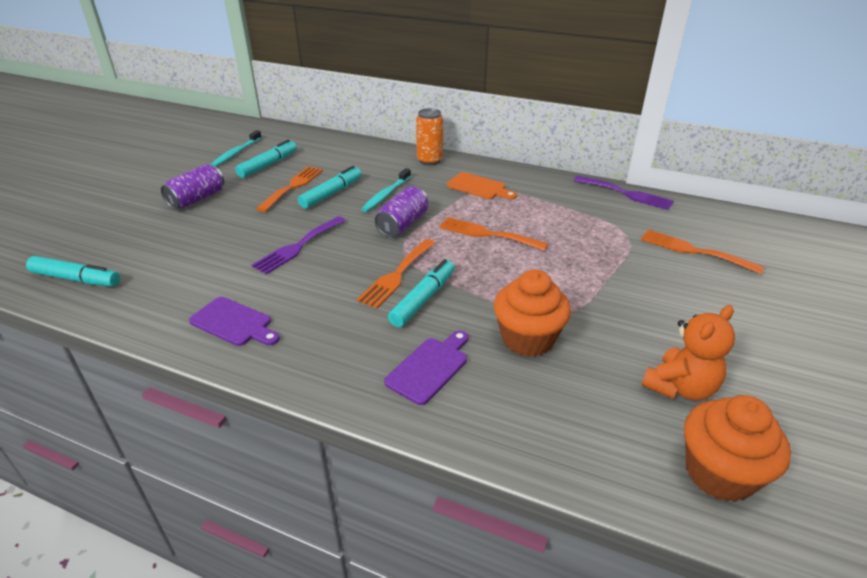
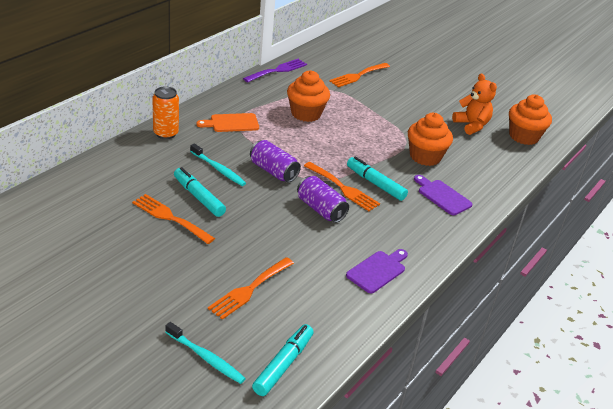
camera: 80 degrees left, 0 degrees up
(197, 199) = (159, 282): purple can -> purple can (320, 209)
(236, 153) = (55, 247): turquoise toothbrush -> turquoise toothbrush (206, 358)
(268, 165) = (107, 227): turquoise marker -> none
(298, 246) = (284, 228): purple fork -> none
(479, 187) = (232, 123): orange cutting board -> orange cutting board turned 150 degrees counterclockwise
(487, 234) = (305, 139): orange fork -> orange fork (249, 289)
(545, 226) = (306, 114): none -> orange cupcake

